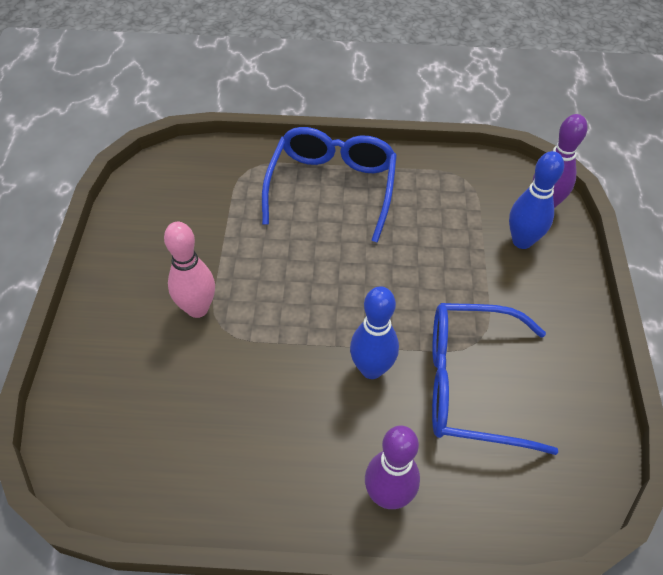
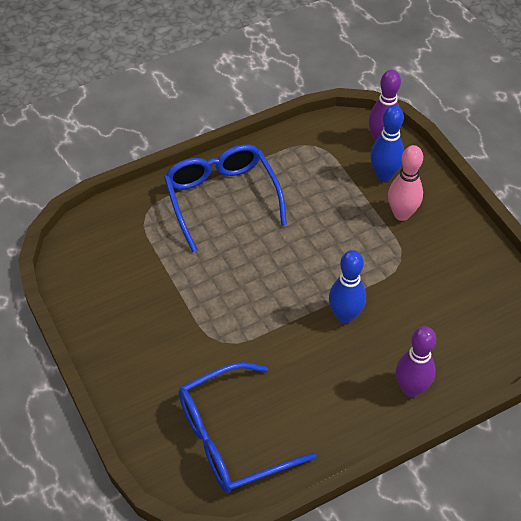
camera: 30 degrees left, 0 degrees up
(197, 308) = (193, 337): pink bowling pin -> pink bowling pin (401, 214)
(471, 384) = (415, 292): blue glasses -> blue glasses (232, 437)

